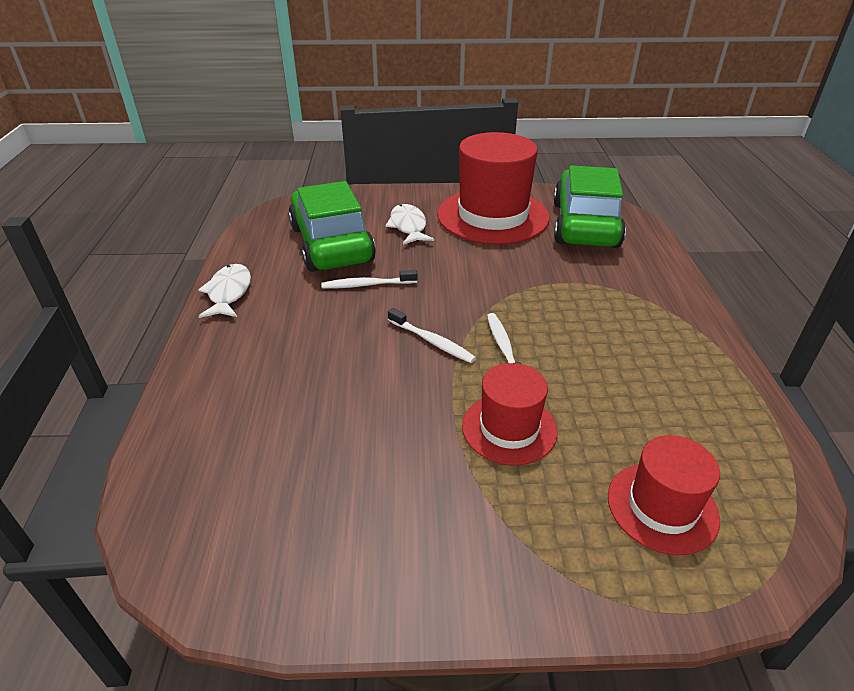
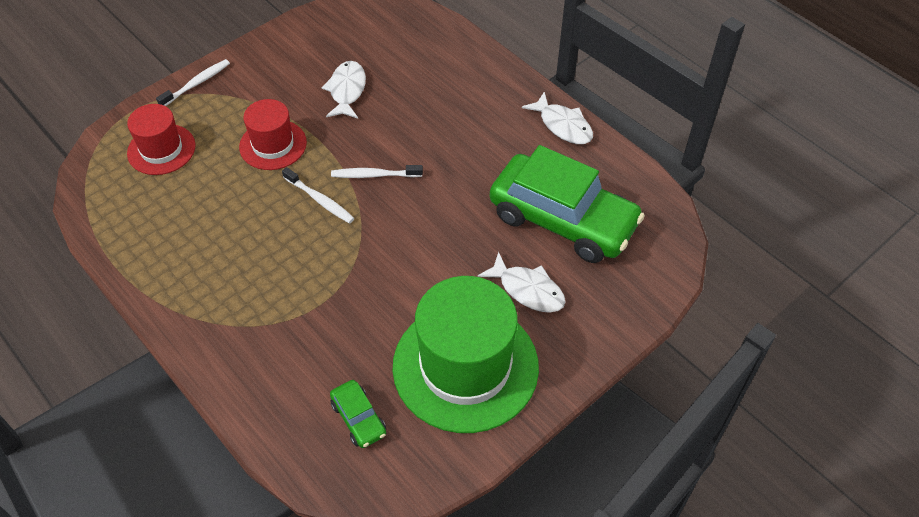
camera: 140 degrees right, 15 degrees up
(364, 443) = (347, 90): none -> white fish
(367, 285) = (477, 195): white toothbrush -> white toothbrush (196, 83)
(493, 216) = (465, 366): red hat -> green hat
(584, 224) = (359, 418): green car -> green car, size x0.42

